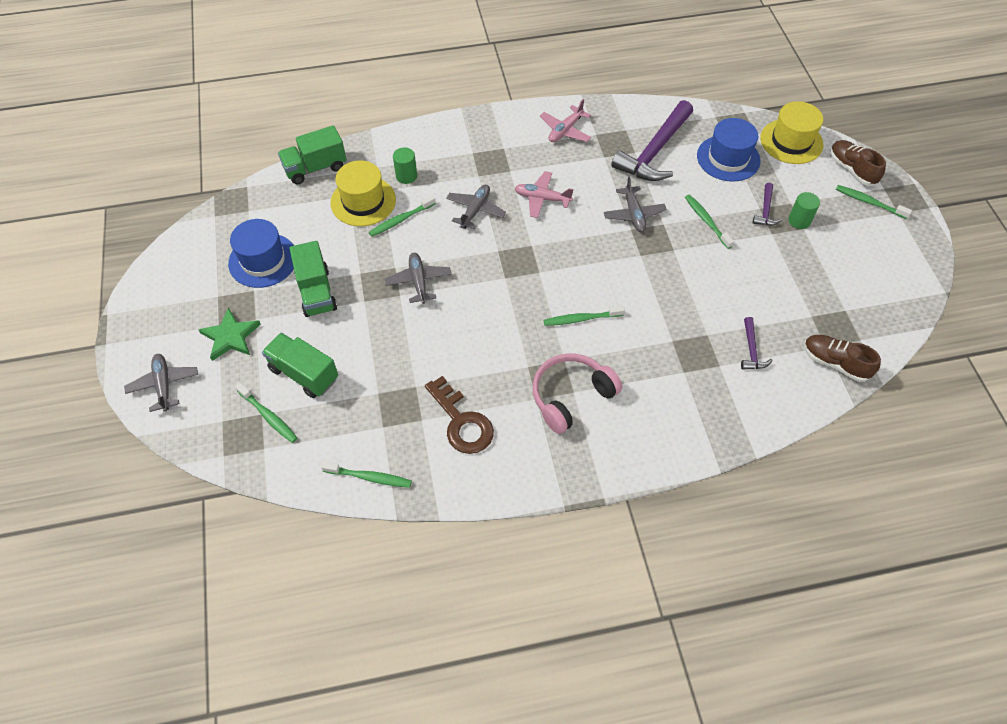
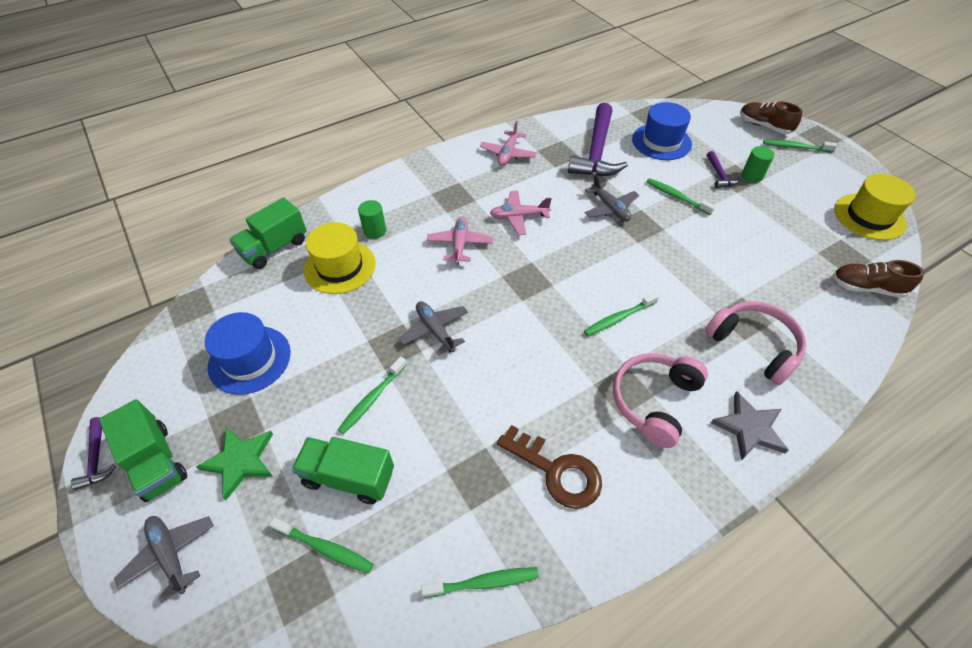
camera: 20 degrees left, 5 degrees down
(316, 292) = (326, 376): green truck -> green truck (156, 462)
(401, 220) = (388, 274): green toothbrush -> green toothbrush (372, 399)
(475, 210) = (460, 244): grey plane -> pink plane
(639, 443) = (749, 428): none -> grey star
(688, 380) = (754, 346): none -> pink headphones
(751, 350) = (790, 299): purple hammer -> purple hammer (97, 458)
(791, 141) = (703, 117): yellow hat -> yellow hat (869, 216)

